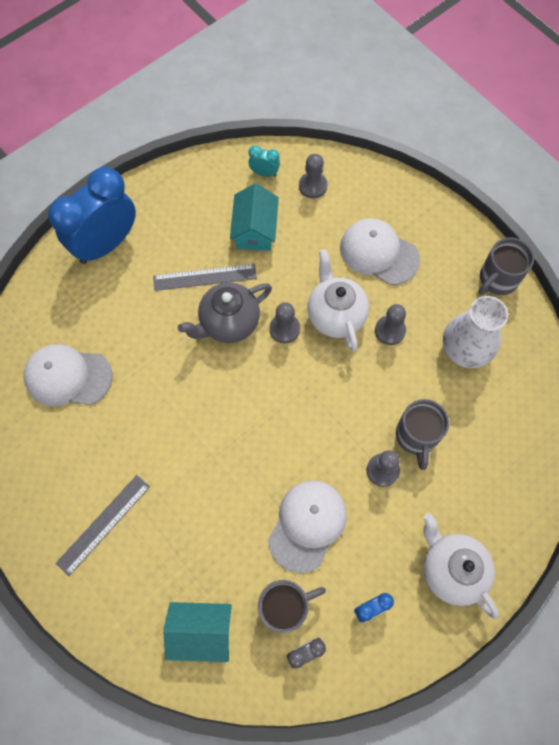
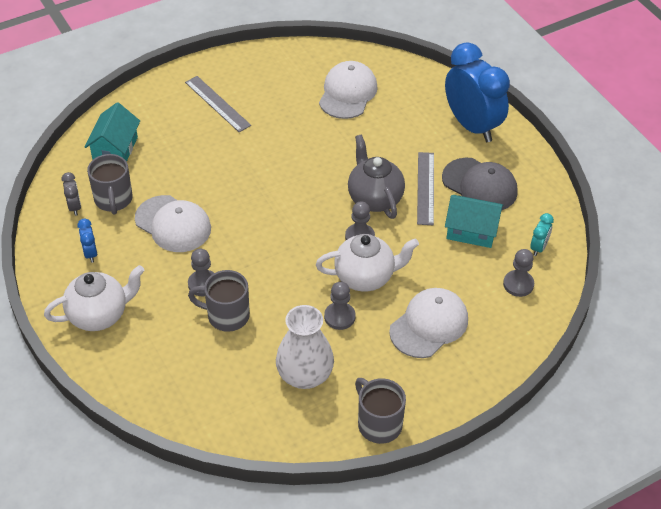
camera: 100 degrees right, 20 degrees down
(192, 229) = (479, 185): none -> grey cap

